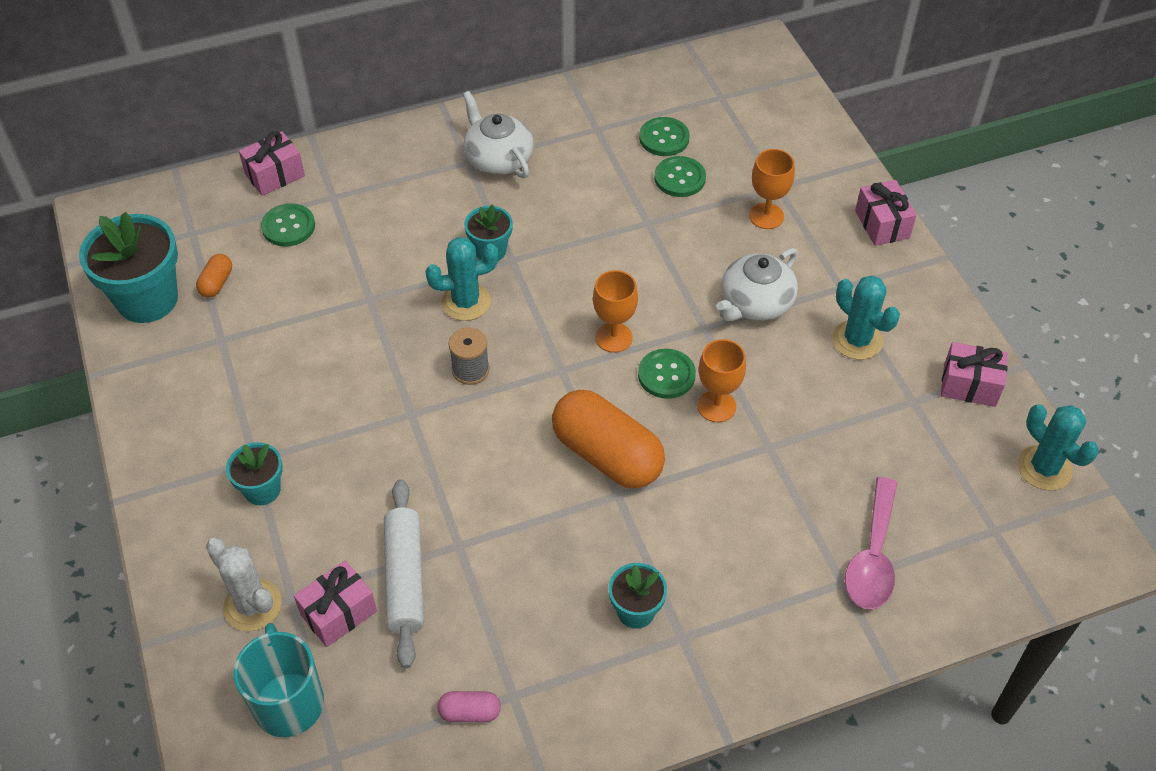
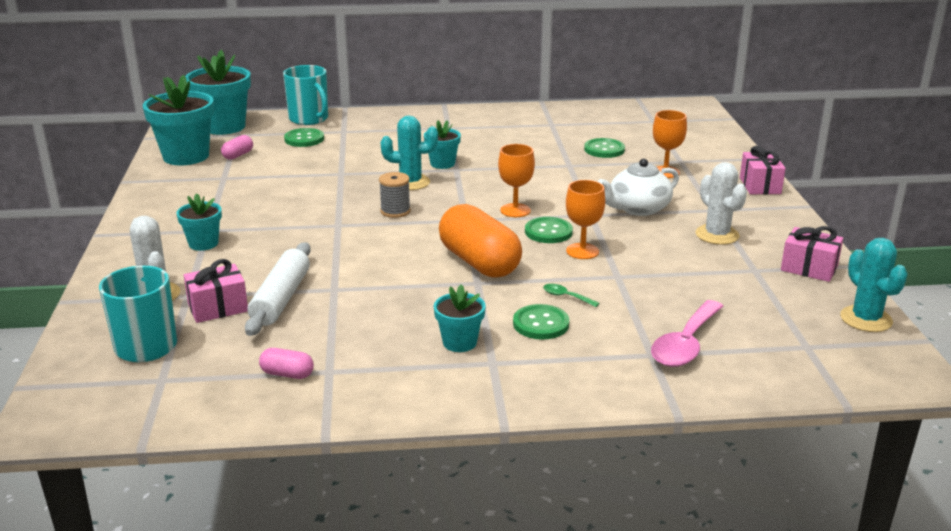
camera: 15 degrees right, 25 degrees down
(165, 216) = (224, 127): none -> turquoise flower pot
(216, 283) = (238, 155): orange capsule -> pink capsule
(275, 175) = (309, 119): pink gift -> turquoise mug
(498, 159) = (471, 128): white teapot -> none
(664, 138) = (600, 133): green button -> green button (541, 324)
(724, 499) = (566, 297): none -> green spoon
(857, 340) = (717, 235): turquoise cactus -> white cactus

